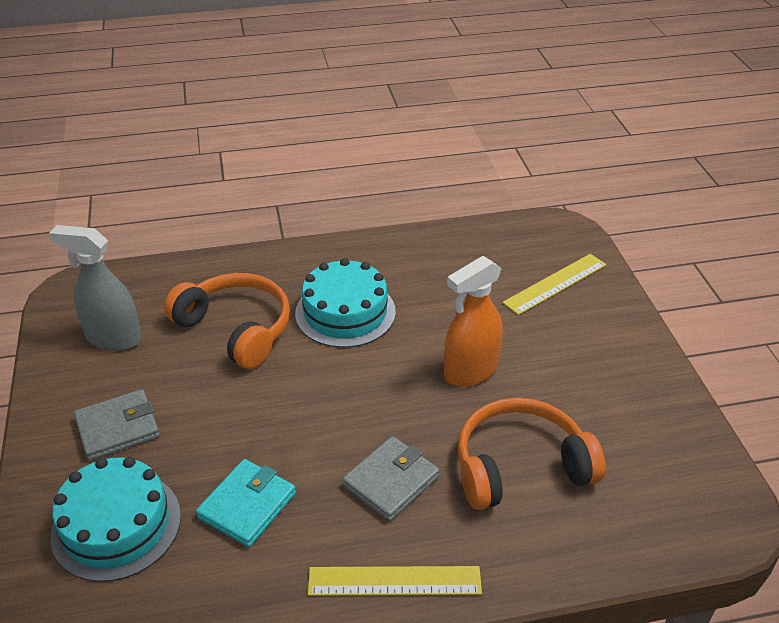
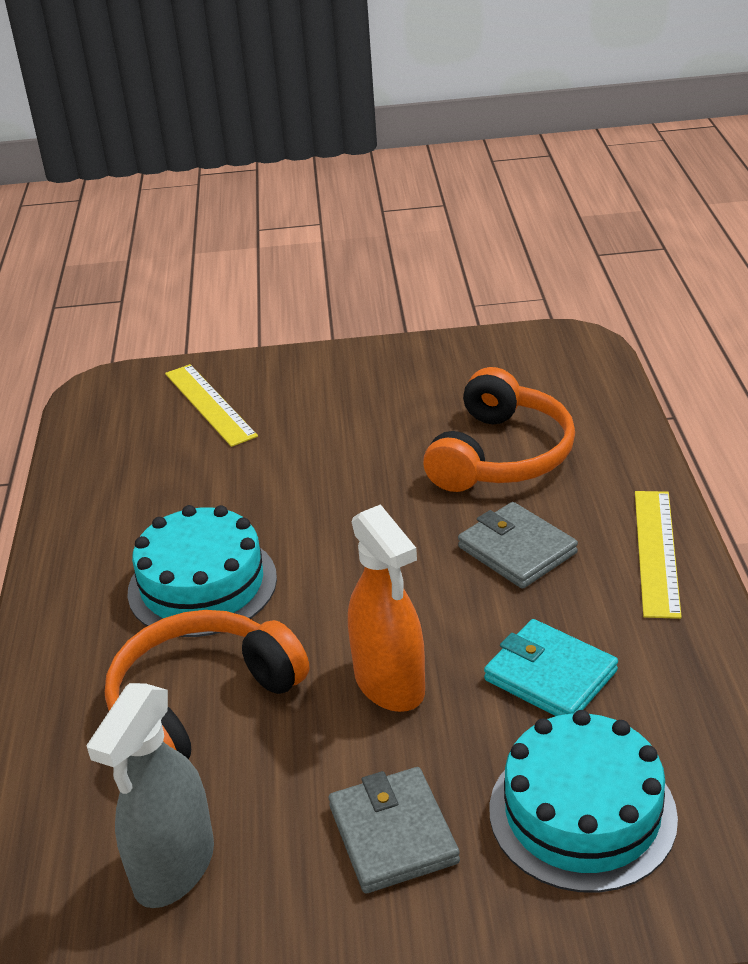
camera: 80 degrees left, 5 degrees down
(470, 371) = (347, 480): orange spray bottle -> orange spray bottle (390, 684)
(520, 466) = (501, 455): orange headphones -> orange headphones turned 150 degrees counterclockwise

